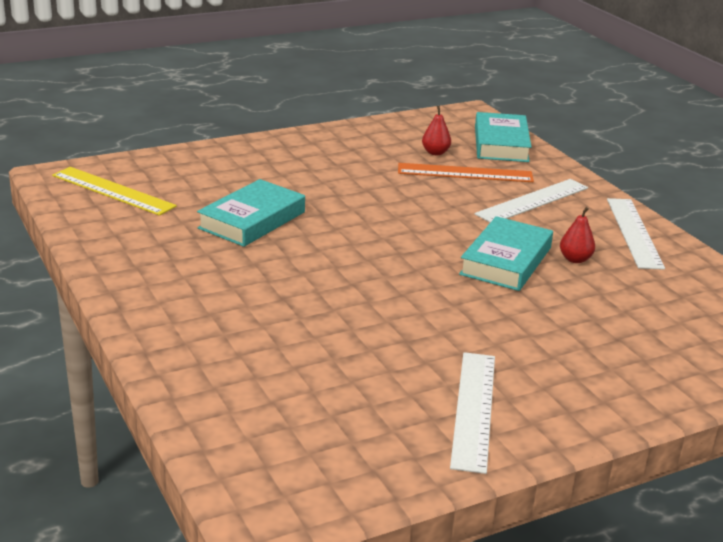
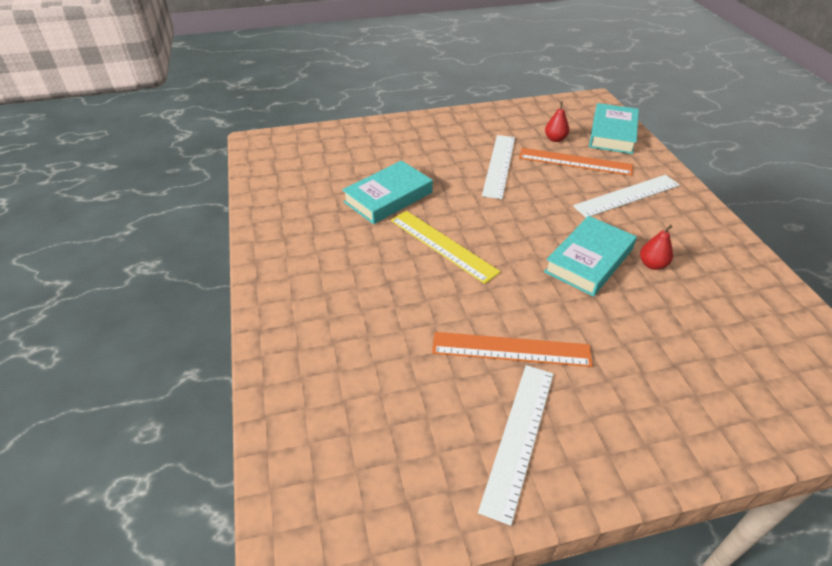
camera: 15 degrees right, 15 degrees up
(113, 191) = (293, 160): yellow ruler -> yellow ruler (442, 245)
(443, 342) = (511, 349): none -> orange ruler
(634, 232) = (713, 239): white ruler -> white ruler (499, 165)

